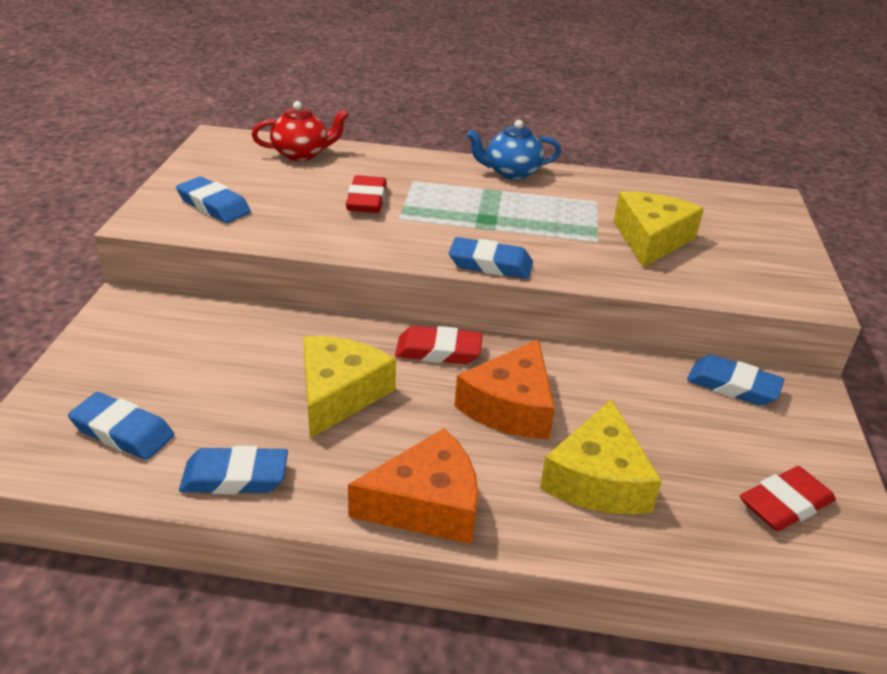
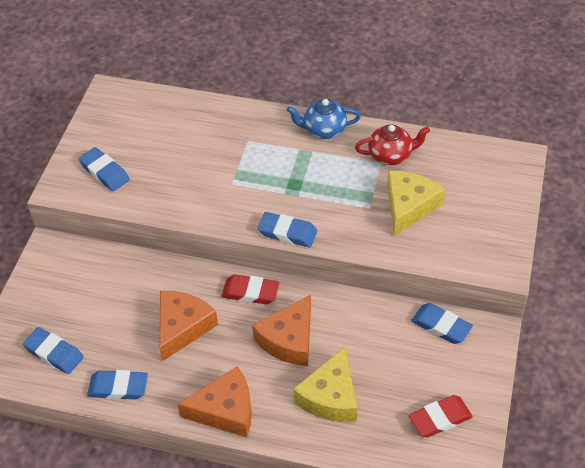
camera: 10 degrees right, 15 degrees up
(301, 154) = (168, 110): red teapot -> red teapot (391, 155)
(339, 394) = (182, 327): yellow cheese -> orange cheese
(366, 200) = (211, 164): red eraser -> none

